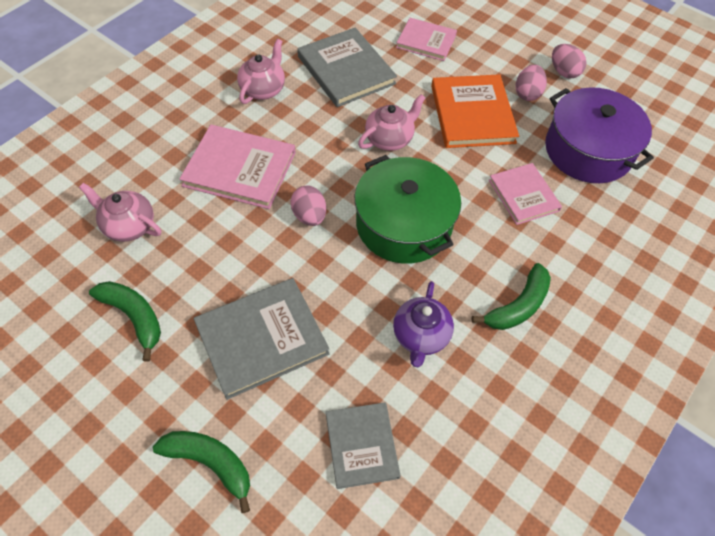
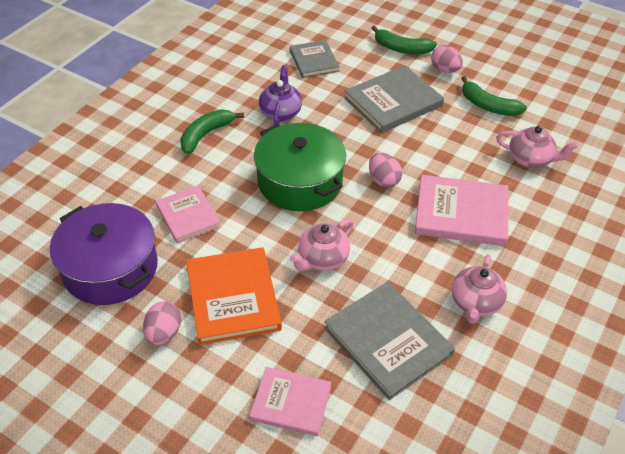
camera: 175 degrees right, 10 degrees down
(564, 72) = (109, 372): pink egg -> pink egg (445, 70)

